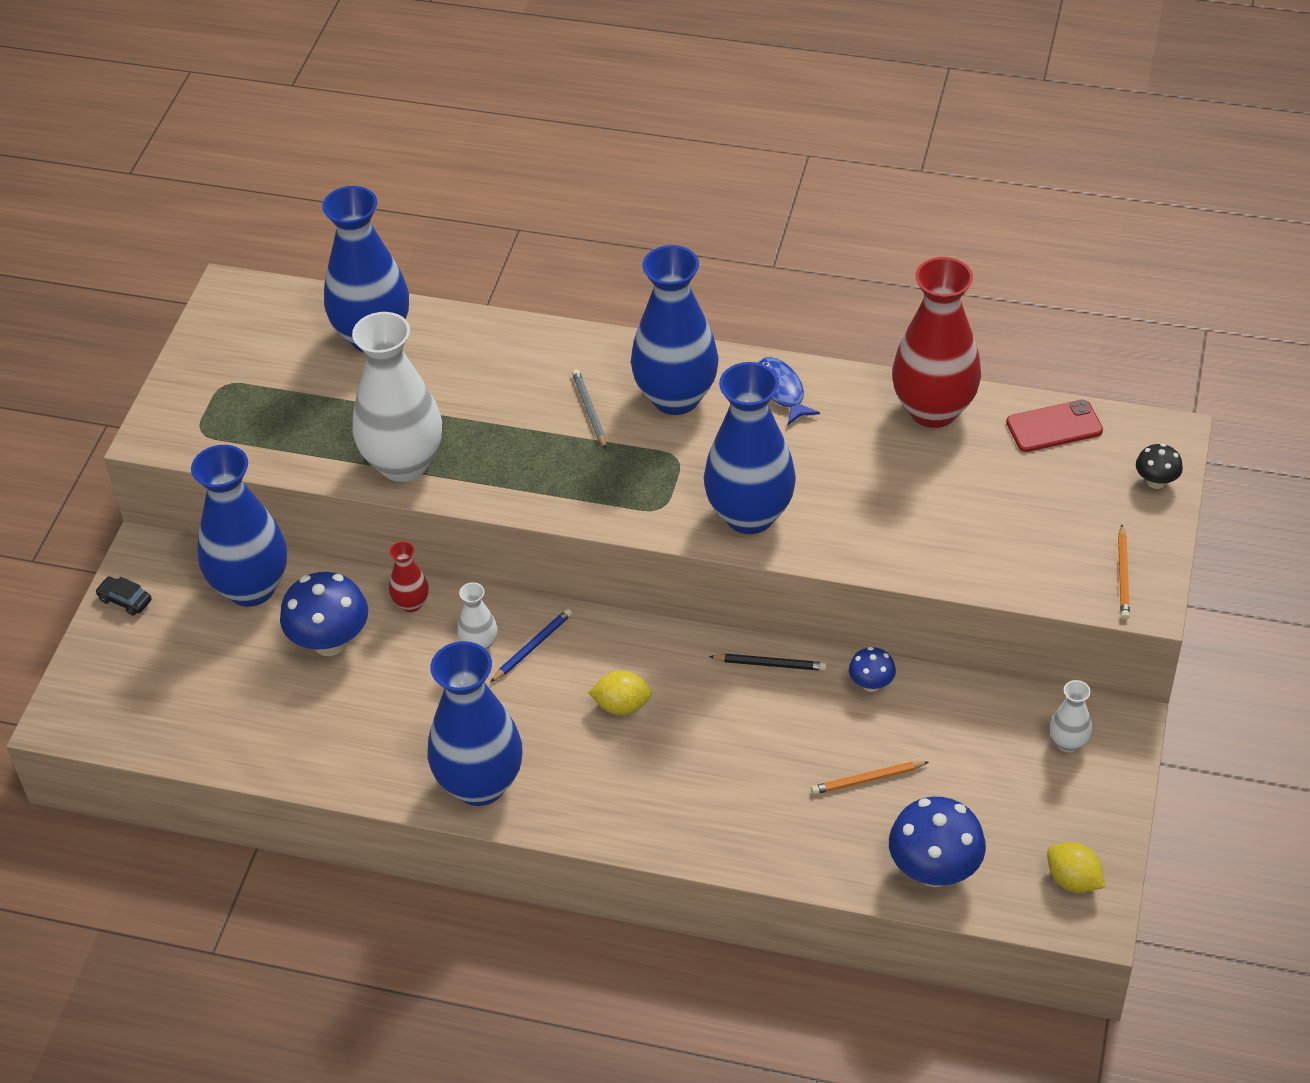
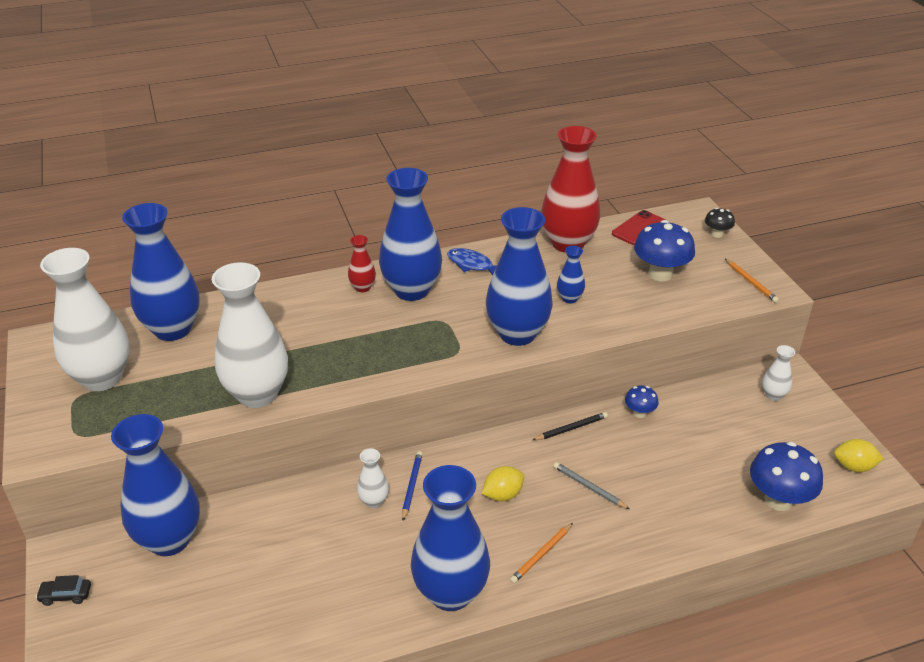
camera: 35 degrees left, 10 degrees down
(263, 370) = (102, 378): none -> white vase
(330, 642) = (260, 549): blue mushroom -> blue mushroom (660, 274)
(411, 603) = (303, 496): red vase -> red vase (362, 287)
(589, 410) = (362, 316): grey pencil -> grey pencil (589, 487)
(858, 494) = (569, 298): none -> blue vase
(867, 779) = (690, 467): orange pencil -> orange pencil (541, 554)

